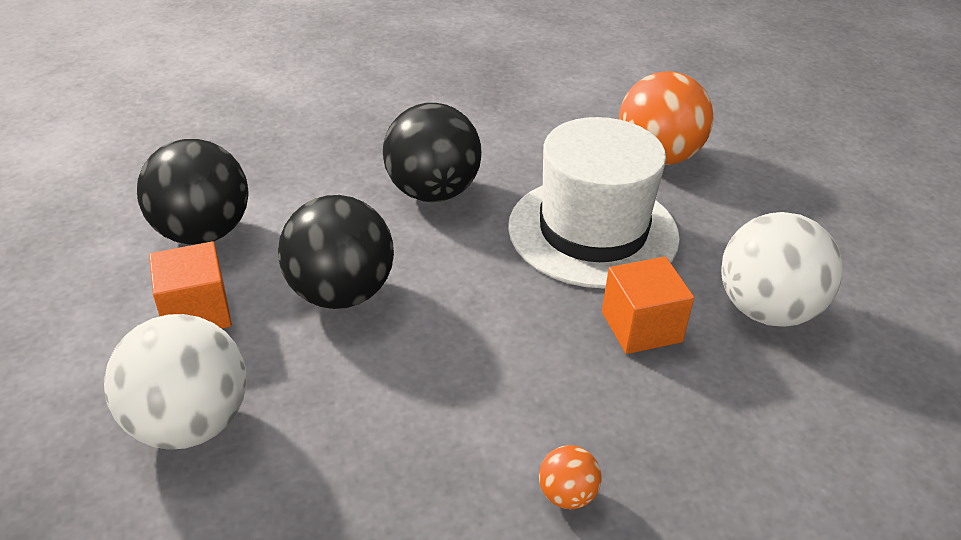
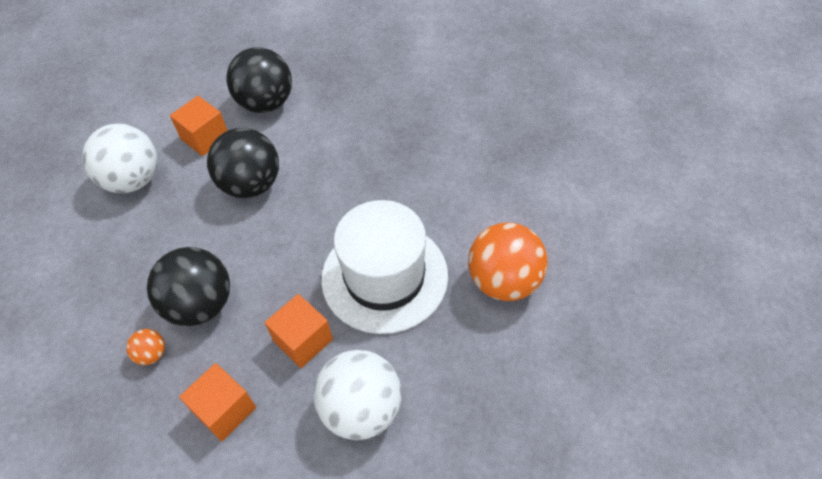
camera: 65 degrees right, 15 degrees up
(432, 192) = (369, 177): black ball -> black ball (200, 305)
(709, 436) = (224, 410): none -> orange cube

